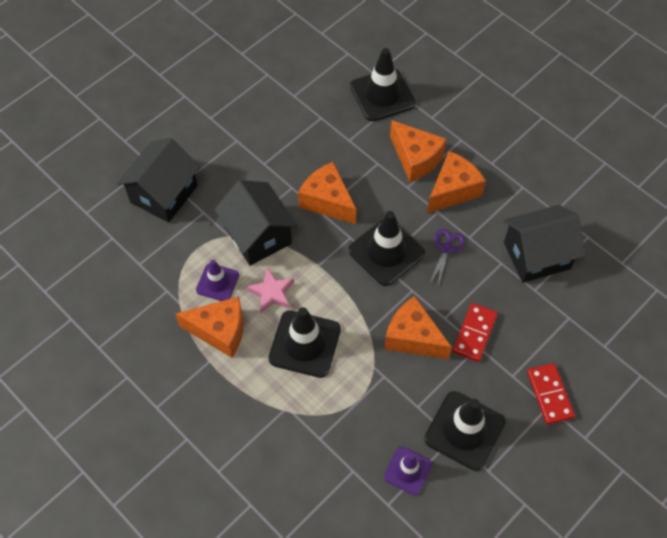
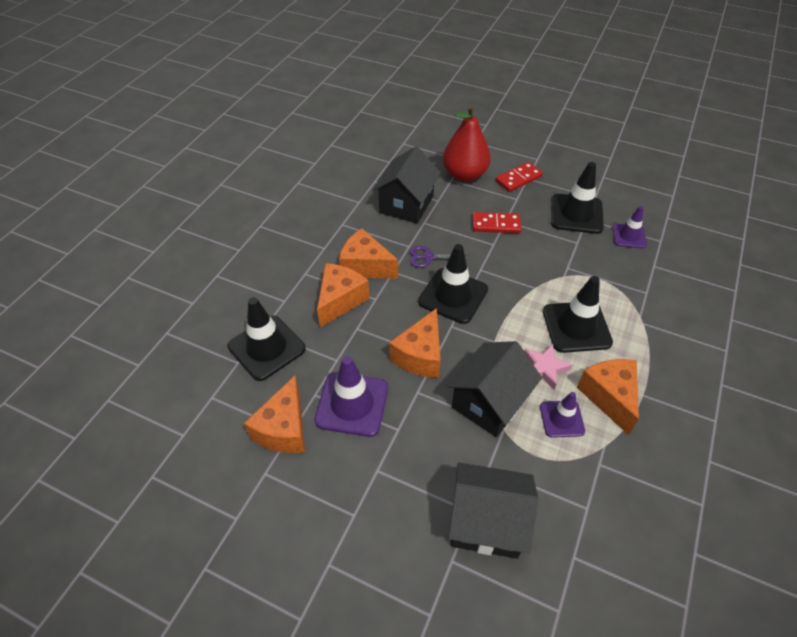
camera: 110 degrees left, 10 degrees down
(300, 139) = (352, 404): none -> purple traffic cone
(413, 337) = (523, 258): orange cheese -> orange cheese (284, 429)
(536, 255) = (406, 204): black house -> black house turned 60 degrees clockwise
(574, 336) = (464, 175): none -> red pear

